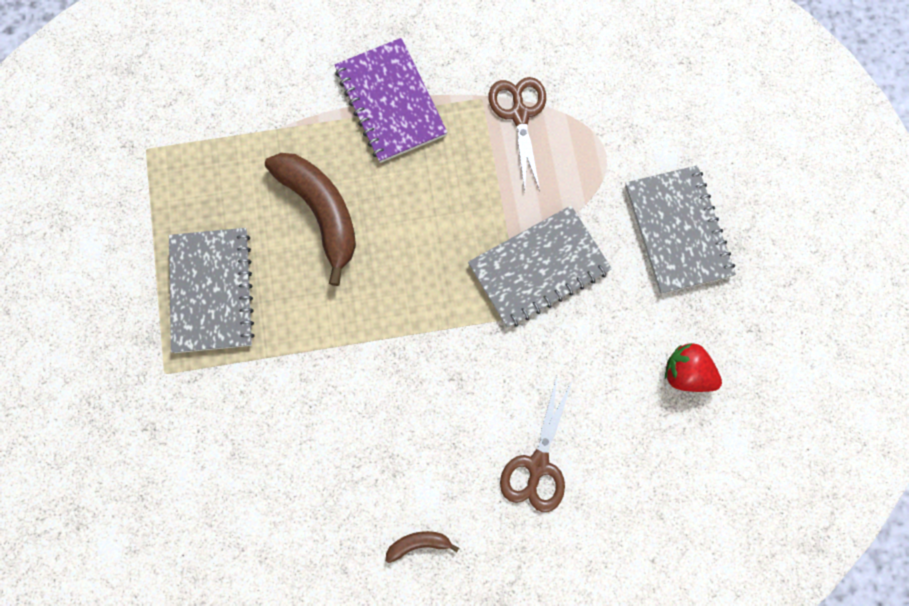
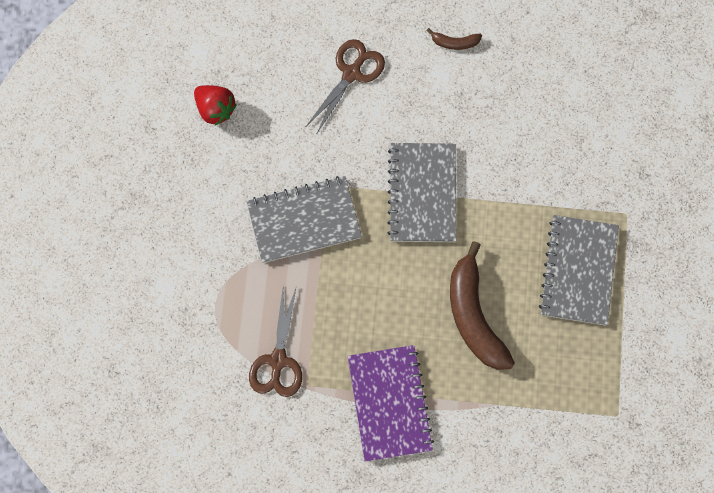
camera: 165 degrees left, 0 degrees up
(677, 231) = (180, 222): grey notebook -> grey notebook (422, 193)

